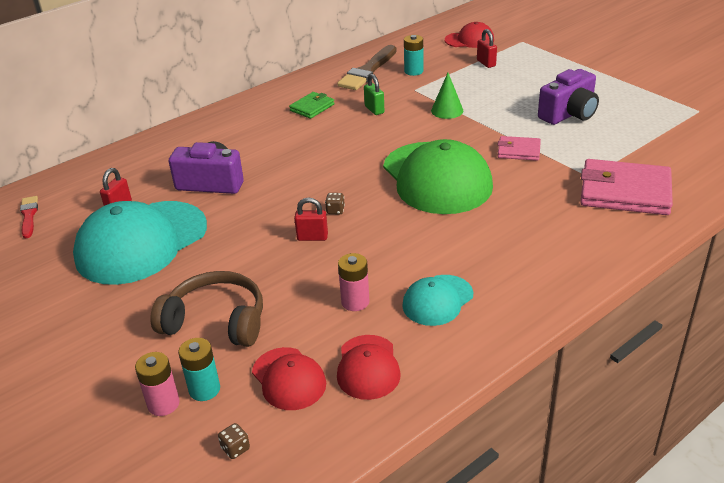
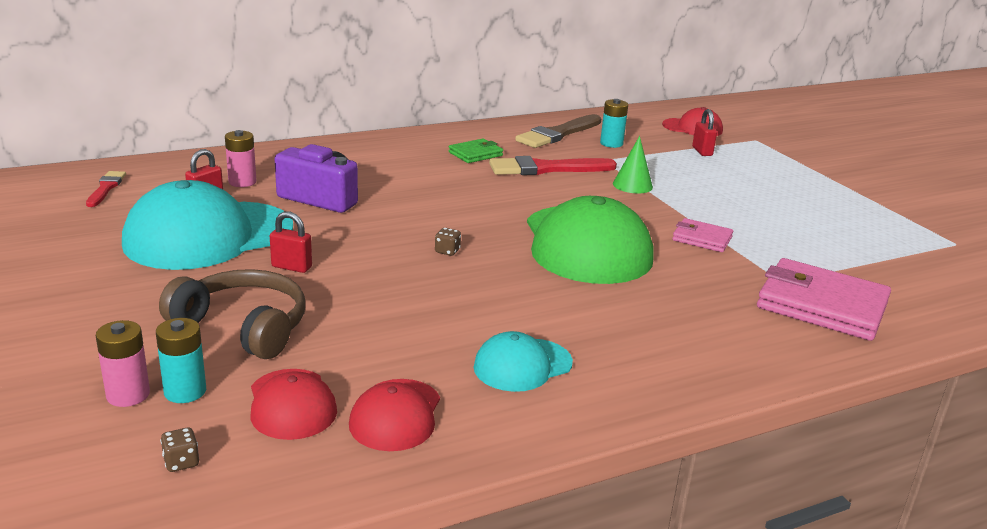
camera: 10 degrees right, 10 degrees down
(312, 237) = (405, 271): red padlock -> red padlock (291, 267)
(355, 302) = (419, 344): pink battery -> pink battery (242, 182)
(374, 109) = (546, 169): green padlock -> red brush
(569, 114) = (783, 216): purple camera -> none

